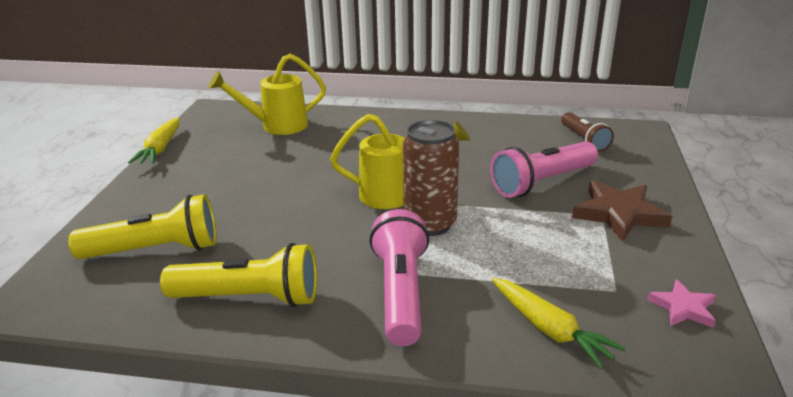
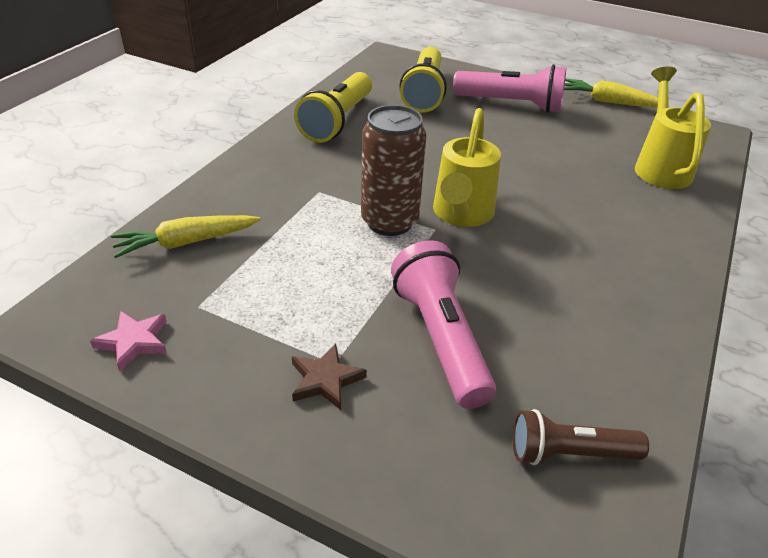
camera: 105 degrees right, 10 degrees up
(401, 292) = (294, 182): pink flashlight -> pink flashlight (511, 104)
(619, 214) = (325, 380): brown star -> brown star, size x0.58

